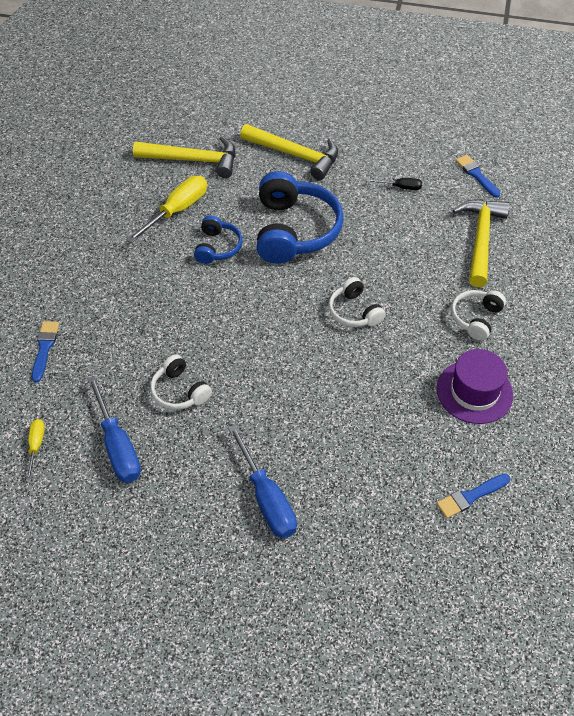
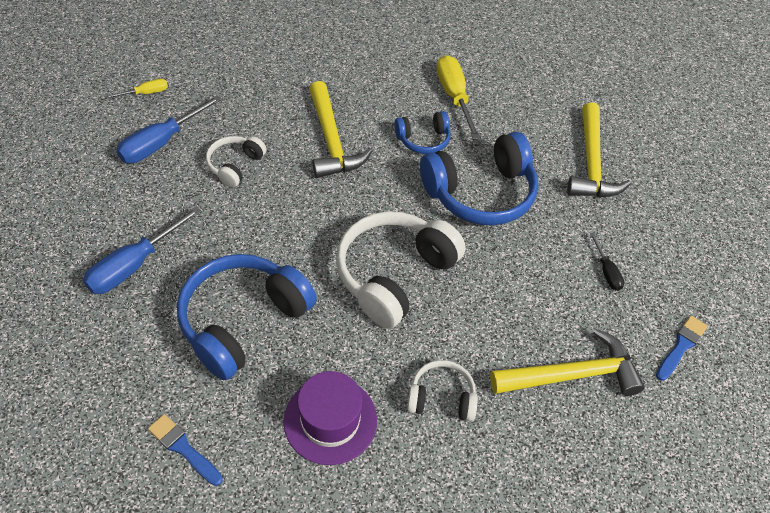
camera: 65 degrees right, 0 degrees up
(44, 348) = (248, 64): blue brush -> none
(177, 210) = (454, 97): yellow screwdriver -> yellow screwdriver turned 120 degrees counterclockwise
(193, 160) = (528, 87): yellow hammer -> yellow hammer (331, 140)
(354, 312) = (394, 275): white headphones -> white headphones, size x1.93
(361, 427) = (243, 321): none -> blue headphones

